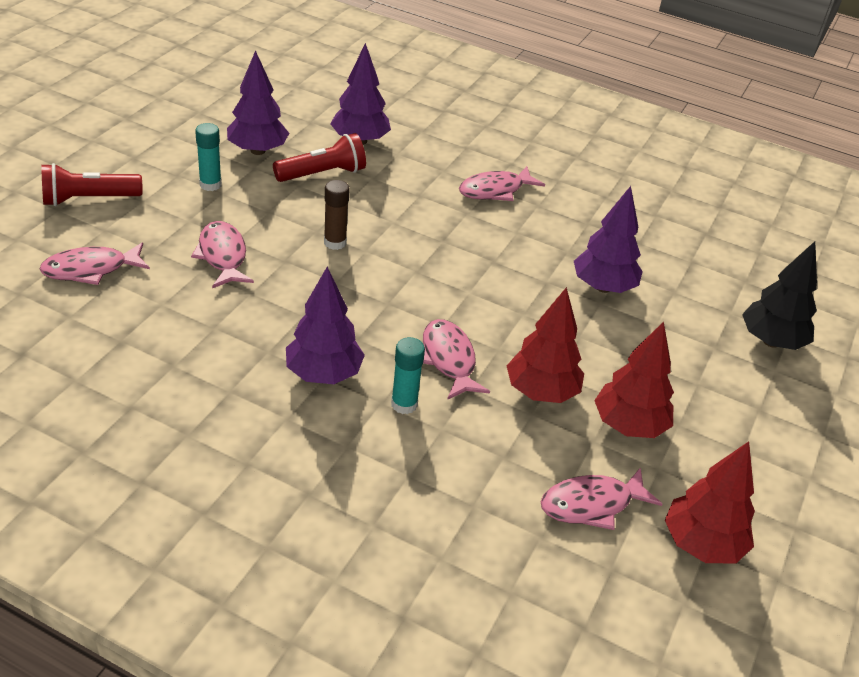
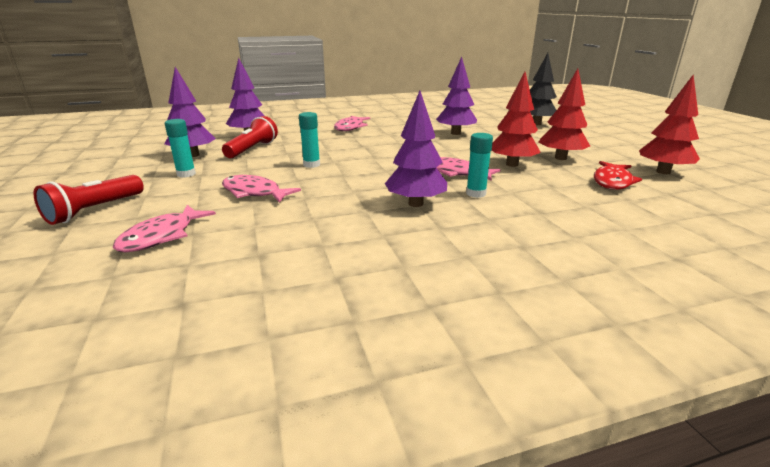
camera: 40 degrees left, 15 degrees down
(335, 242) = (311, 165): brown glue stick -> turquoise glue stick
(592, 504) = (612, 181): pink fish -> red fish

